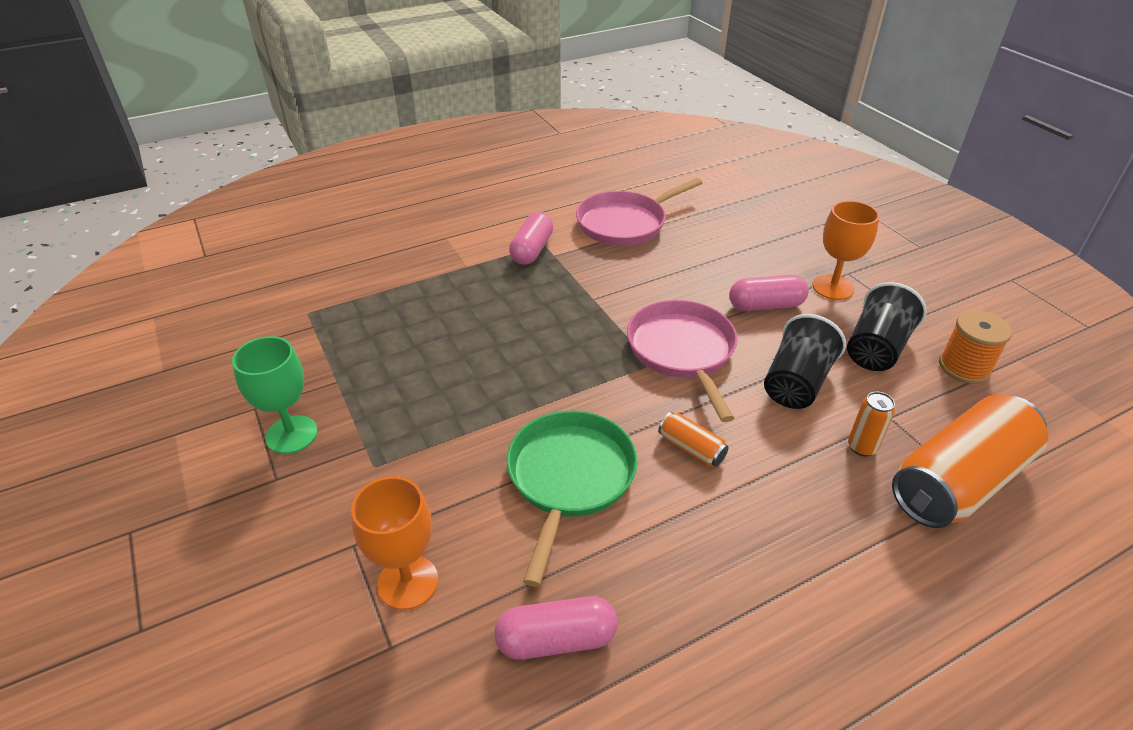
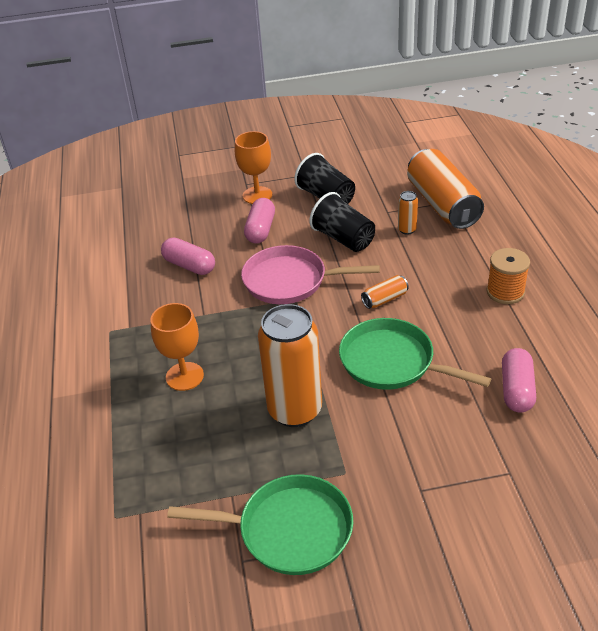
camera: 70 degrees left, 0 degrees up
(291, 434) = (289, 530): green goblet -> green pan
(408, 582) = (460, 459): orange goblet -> orange goblet (184, 376)
(463, 403) = (295, 410): none -> orange can
(532, 250) = (113, 339): pink capsule -> pink capsule (189, 266)
(625, 223) = (111, 275): pink pan -> none
(964, 367) = (357, 171): orange spool -> orange spool (505, 292)

